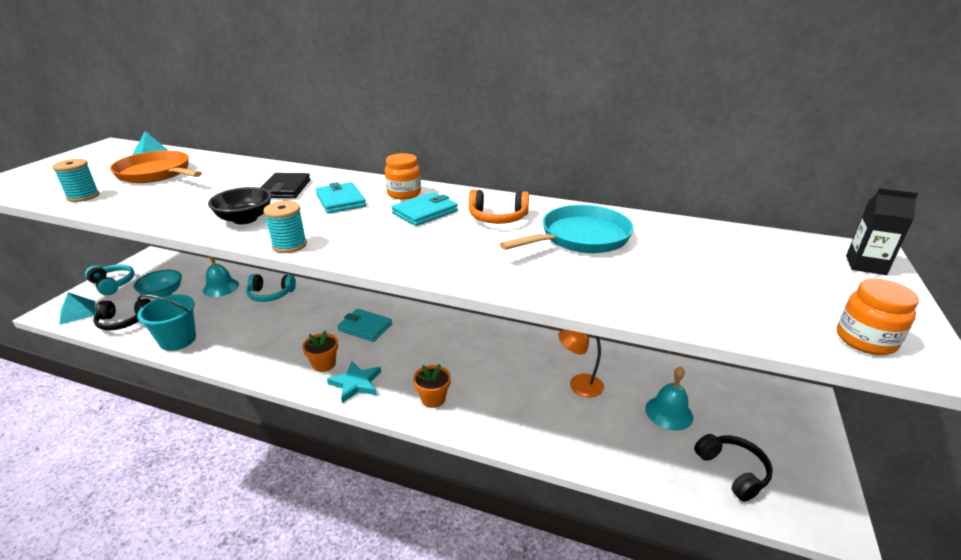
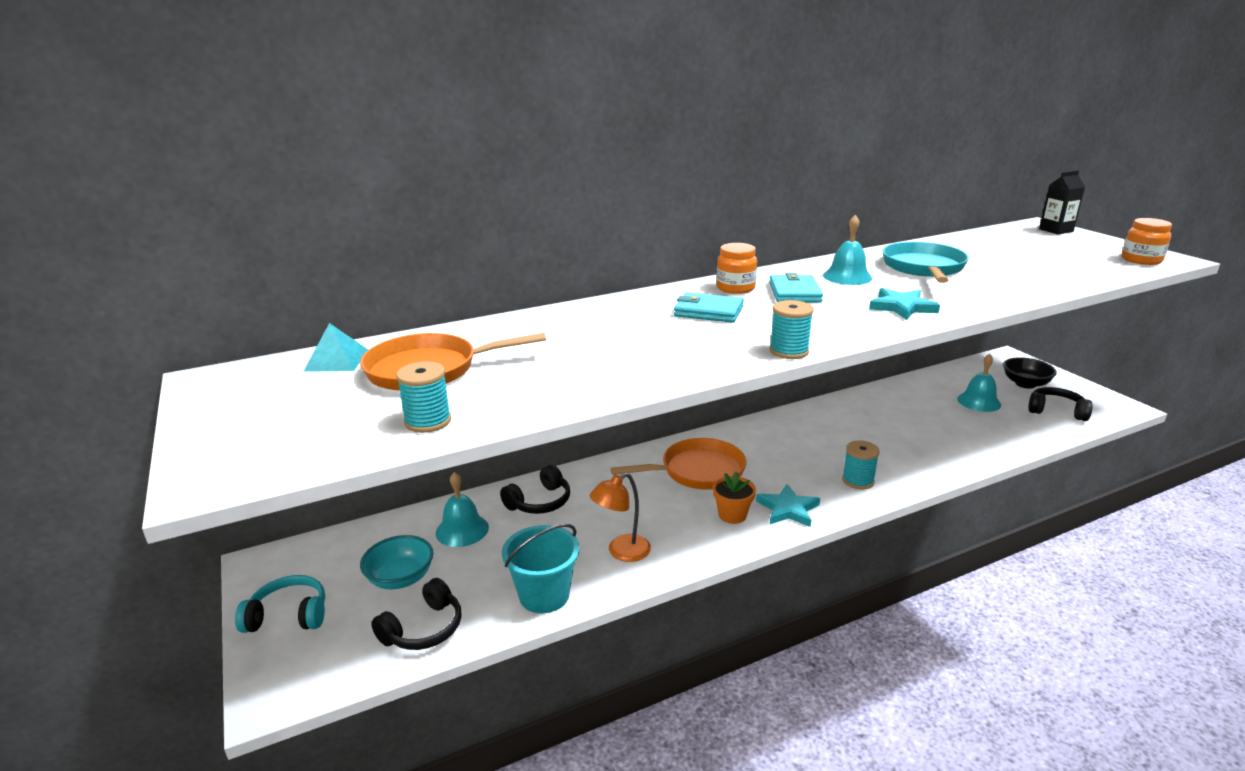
camera: 45 degrees left, 5 degrees down
(77, 312) = (322, 668): turquoise pyramid -> none
(245, 219) = (685, 355): black bowl -> black bowl (1025, 384)
(270, 294) = (539, 502): turquoise headphones -> black headphones
(285, 189) = (627, 324): black wallet -> none
(365, 327) = (697, 471): turquoise wallet -> orange pan
(433, 399) = (858, 481): orange flower pot -> turquoise spool
(452, 256) = (902, 307): none -> turquoise star
(498, 217) = (847, 276): orange headphones -> turquoise bell
(578, 385) = (911, 416): orange lamp -> orange lamp (621, 552)

